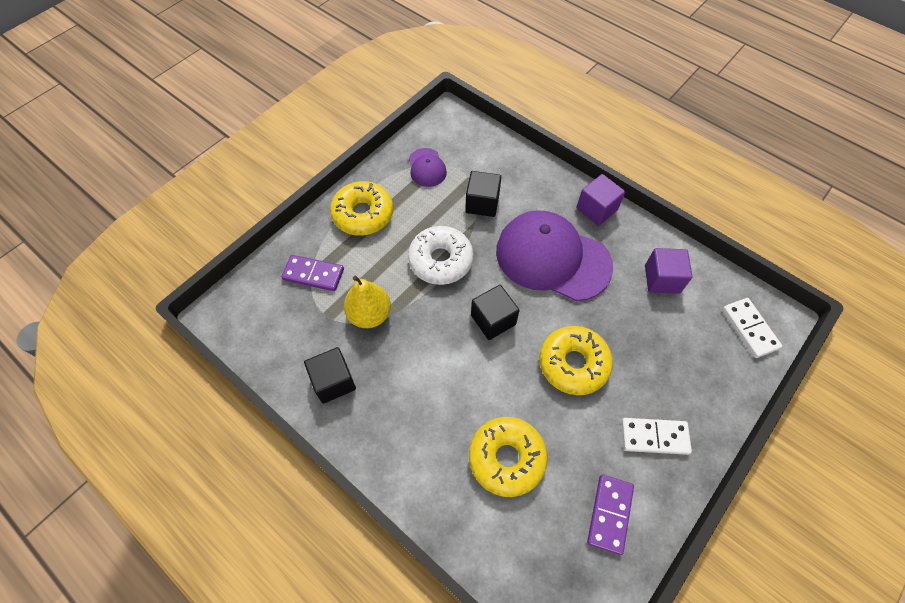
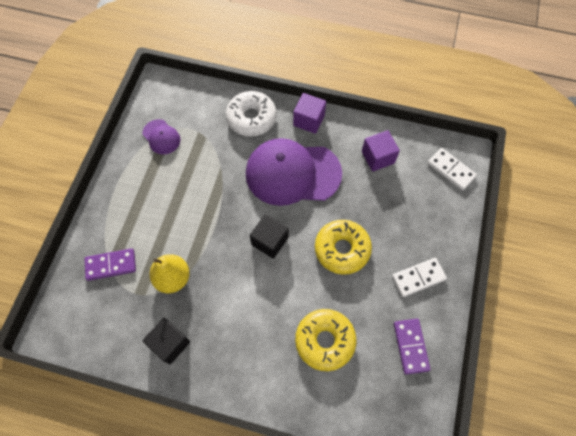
camera: 25 degrees left, 5 degrees up
(363, 214) = (127, 198): yellow donut -> none
(441, 260) = (208, 211): white donut -> white donut (251, 118)
(482, 203) = (219, 150): black cube -> none

